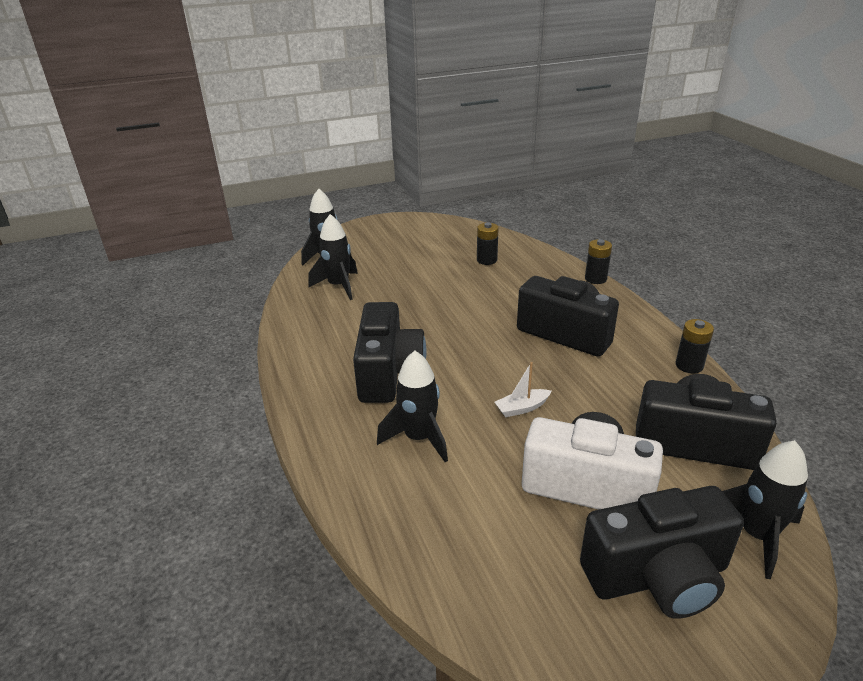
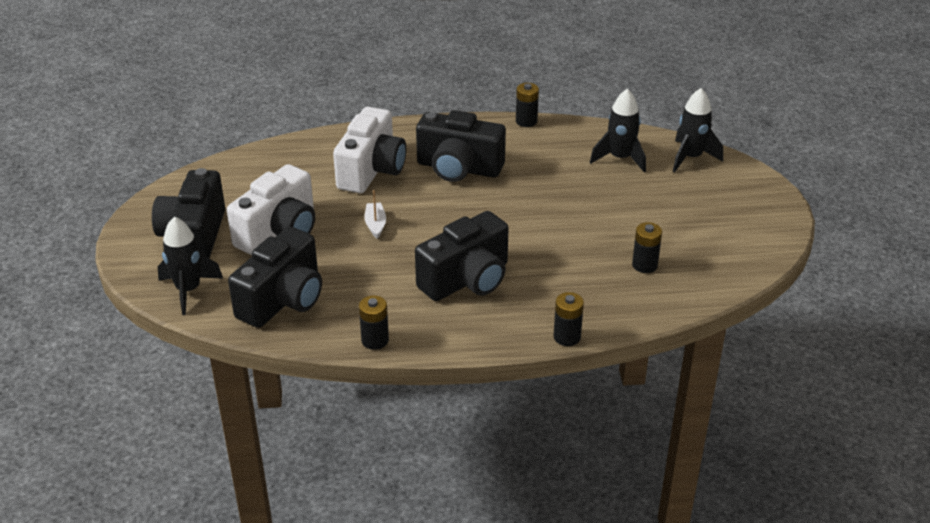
camera: 105 degrees right, 5 degrees up
(281, 345) = (526, 121): none -> black battery
(419, 438) = (371, 170): black rocket -> white camera

